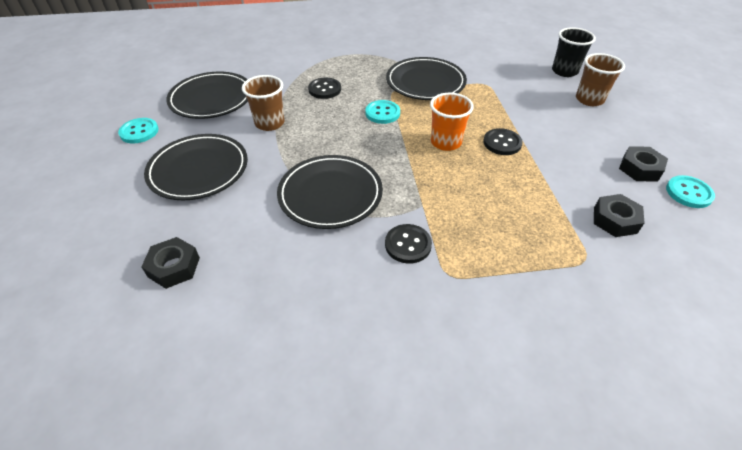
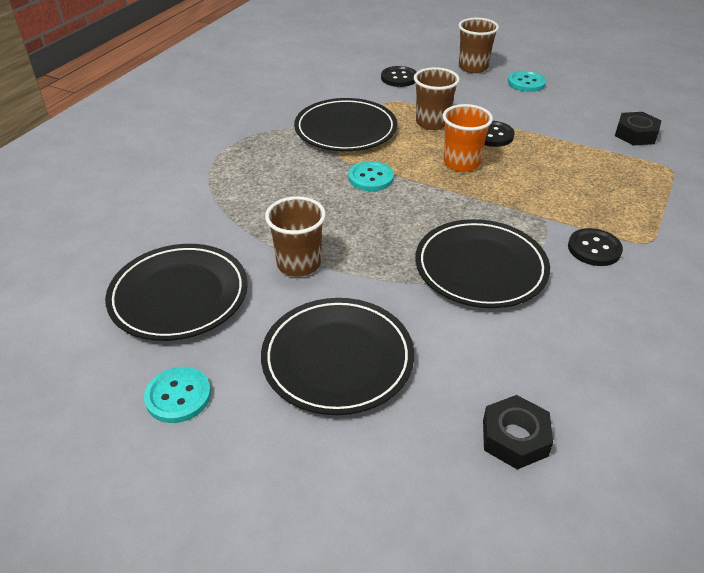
camera: 55 degrees left, 5 degrees down
(324, 89) = (276, 197): black button -> black button (399, 78)
(482, 111) = (432, 122): none -> brown cup
(564, 71) = (418, 56): black cup -> none
(640, 169) = (584, 94): black nut -> none
(688, 193) = (627, 91): turquoise button -> turquoise button (526, 83)

